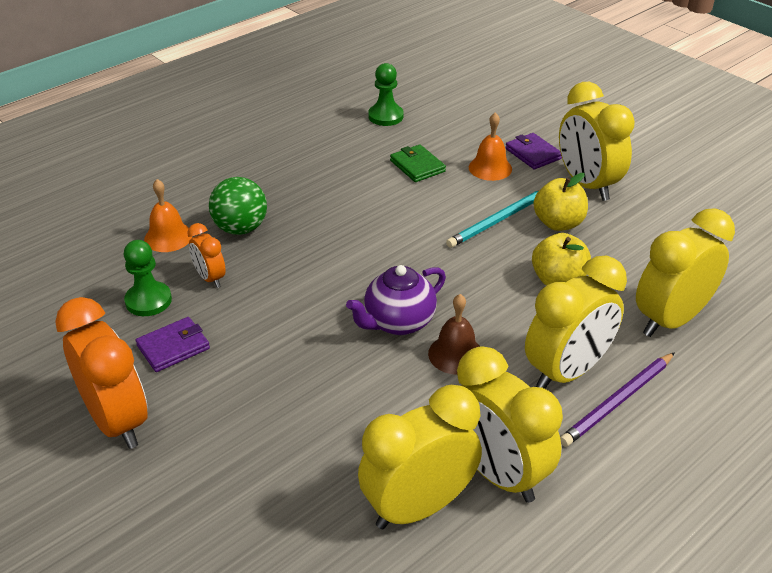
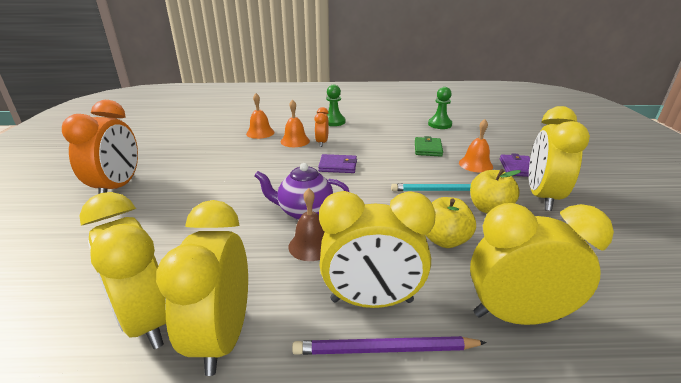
camera: 40 degrees right, 10 degrees down
(148, 300) = (212, 151): green pawn -> green pawn (334, 122)
(173, 347) = (189, 171): purple wallet -> purple wallet (338, 166)
(210, 278) = (249, 153): orange clock -> orange clock (322, 143)
(240, 228) = (295, 141): green ball -> orange bell
(418, 506) = (147, 320): yellow clock -> yellow clock turned 135 degrees counterclockwise

